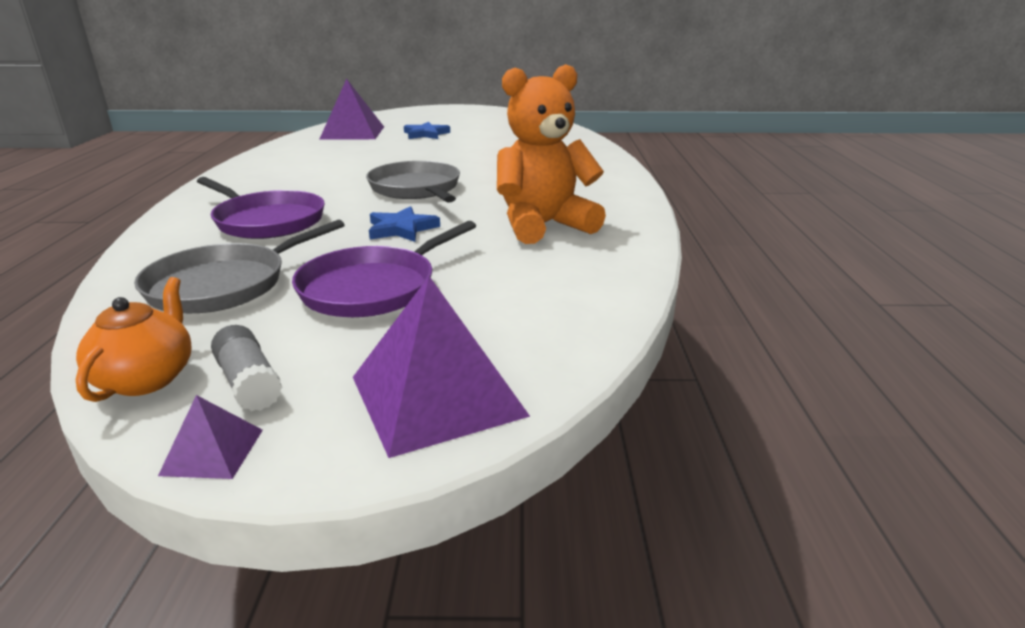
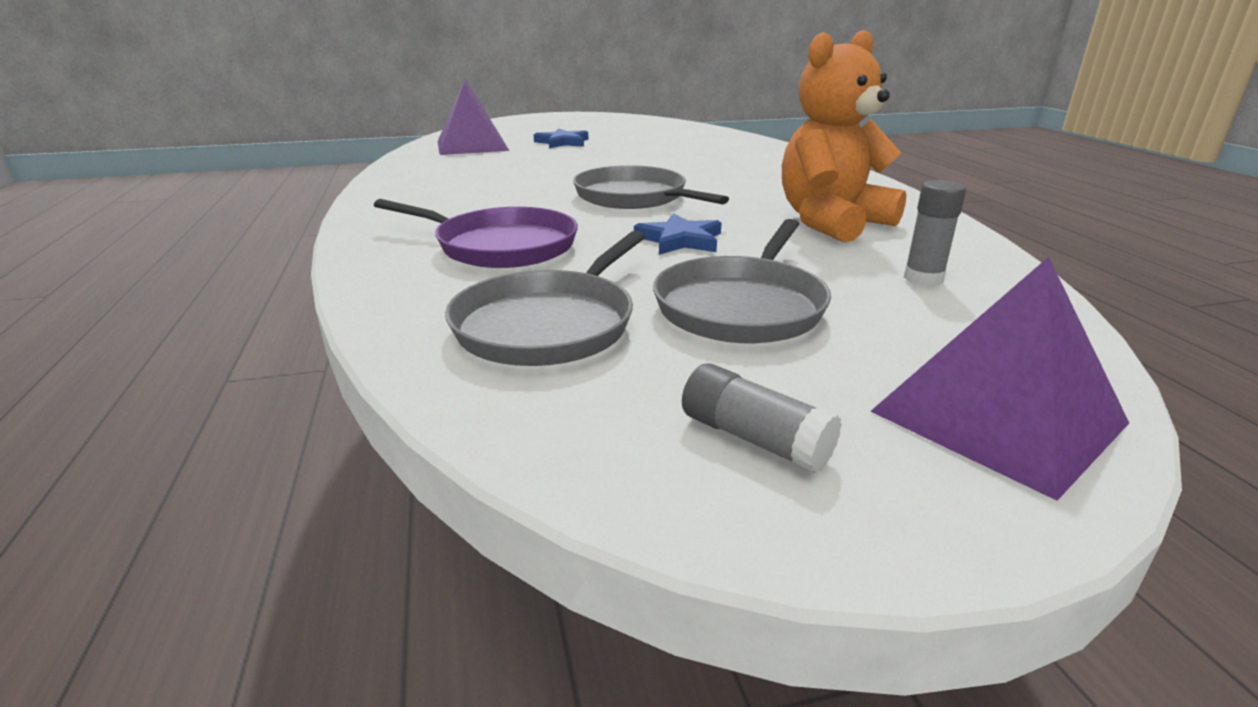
camera: 15 degrees left, 0 degrees up
(147, 378) = (609, 455): orange teapot -> none
(212, 452) = (835, 536): purple pyramid -> none
(373, 288) = (742, 306): purple pan -> grey pan
(546, 282) = (923, 279): none -> grey glue stick

